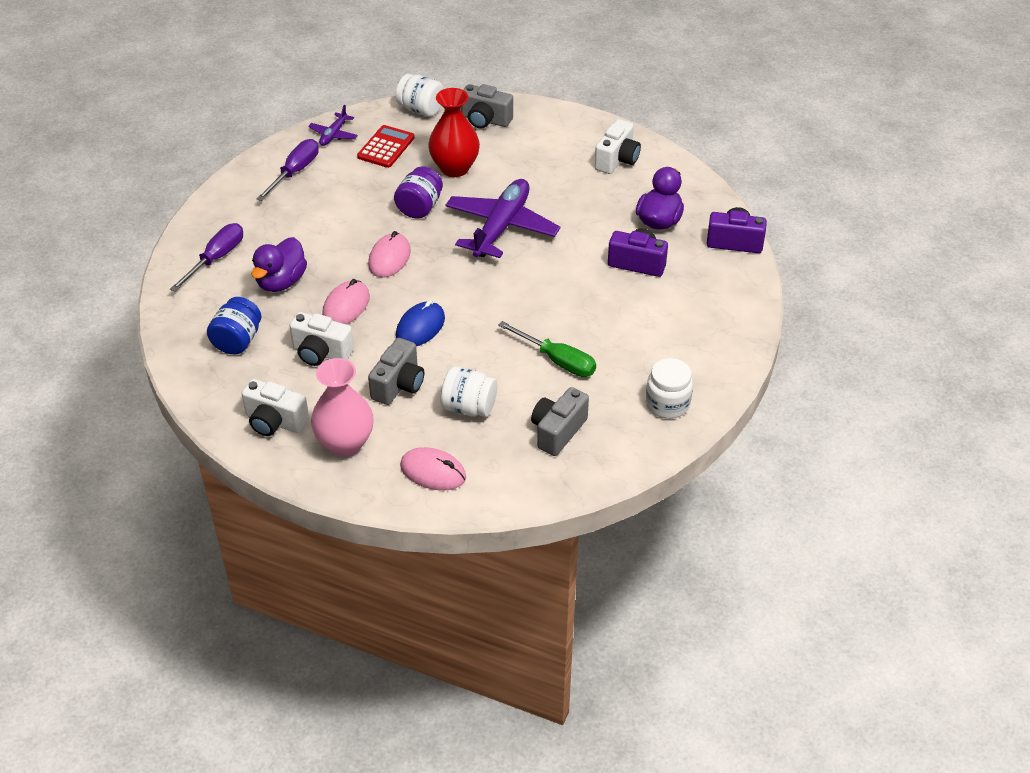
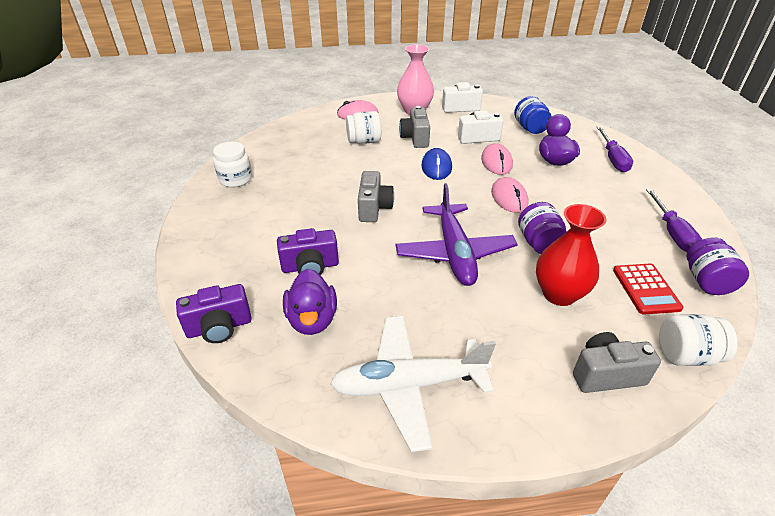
camera: 150 degrees right, 5 degrees down
(333, 135) = (706, 281): purple plane -> purple jar
(557, 360) = (328, 178): green screwdriver -> none
(558, 431) = (301, 147): grey camera -> grey camera (374, 208)
(617, 160) = (408, 385): white camera -> white plane

